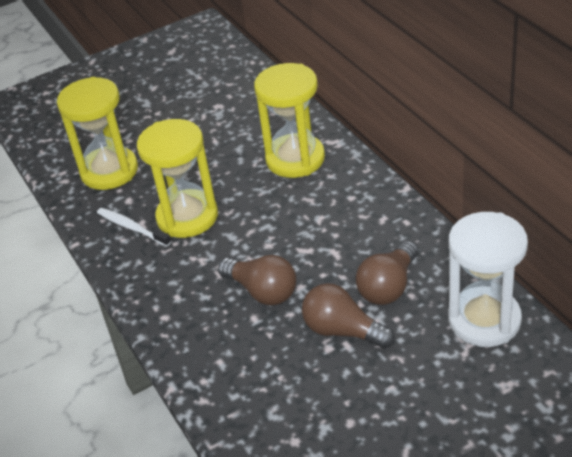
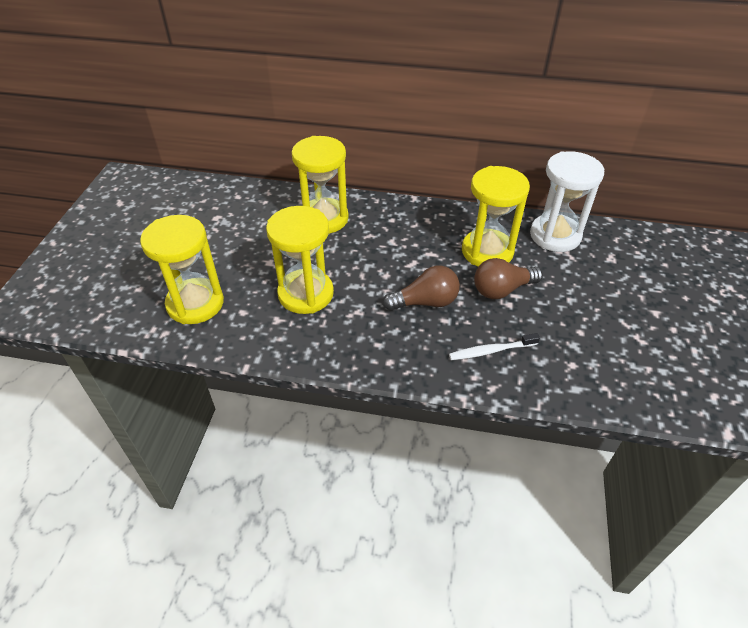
camera: 55 degrees left, 5 degrees up
(132, 227) = (275, 326): white toothbrush -> white toothbrush (491, 351)
(388, 287) = (487, 251): brown light bulb -> yellow hourglass

